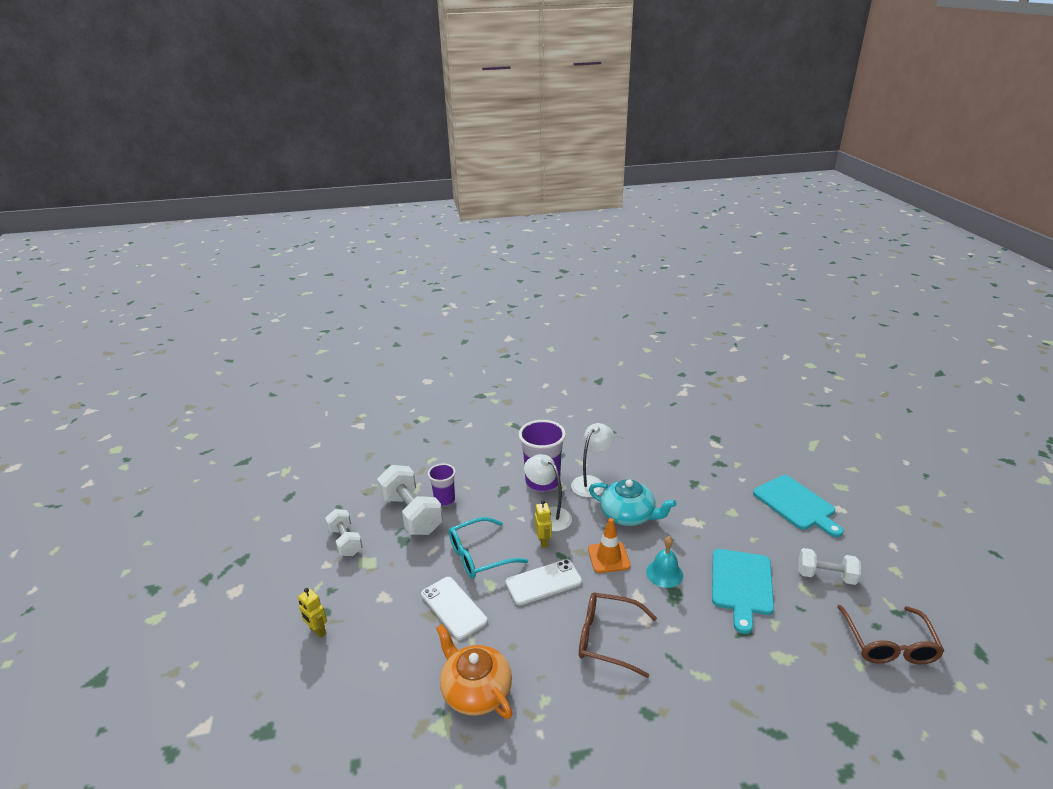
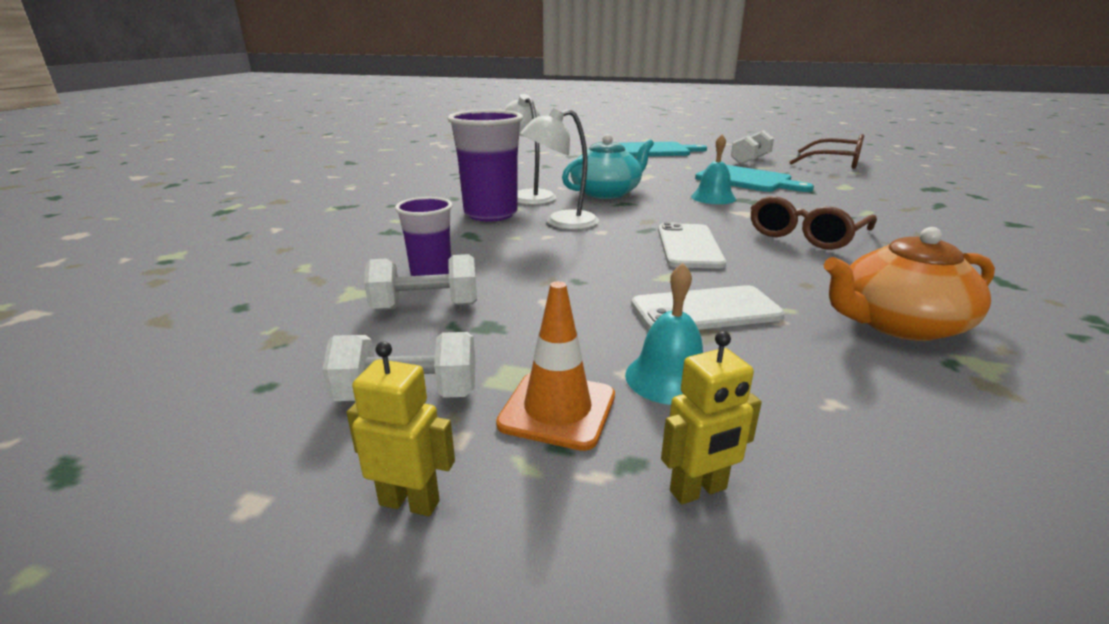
camera: 65 degrees left, 5 degrees down
(383, 608) = (669, 378): none -> turquoise bell
(411, 514) = (426, 307): white dumbbell -> white dumbbell, size x0.61
(479, 556) = (599, 273): turquoise glasses -> none
(543, 541) = (609, 233): yellow robot -> yellow robot (410, 502)
(608, 557) = (669, 211): orange traffic cone -> orange traffic cone (557, 410)

